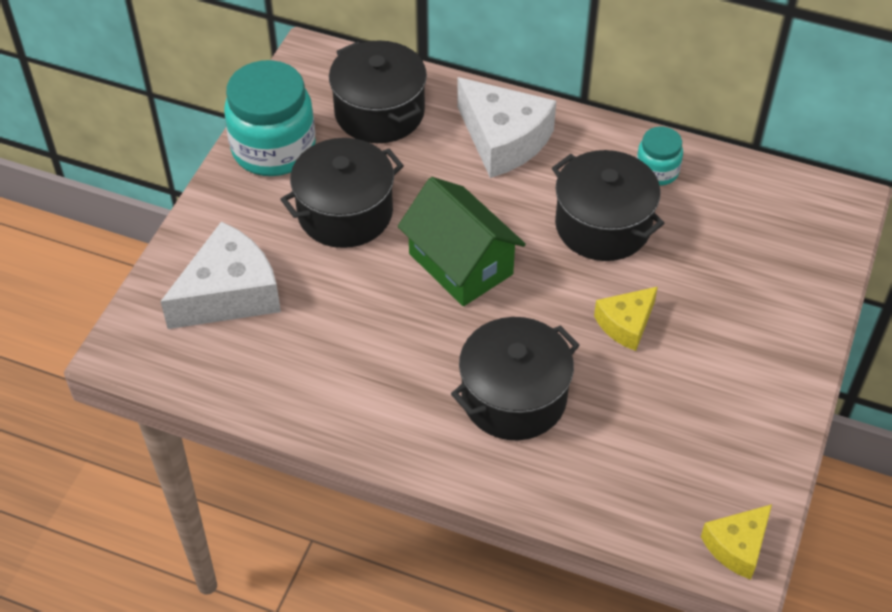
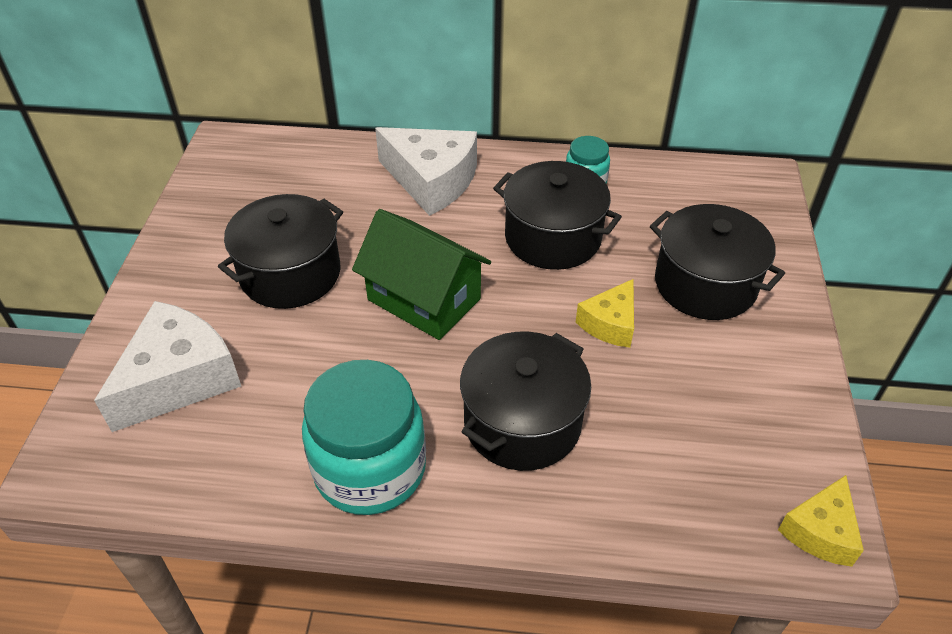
camera: 15 degrees left, 5 degrees down
(273, 149) = (202, 228): turquoise jar -> turquoise jar (370, 469)
(379, 112) = (303, 178): black pot -> black pot (705, 284)

